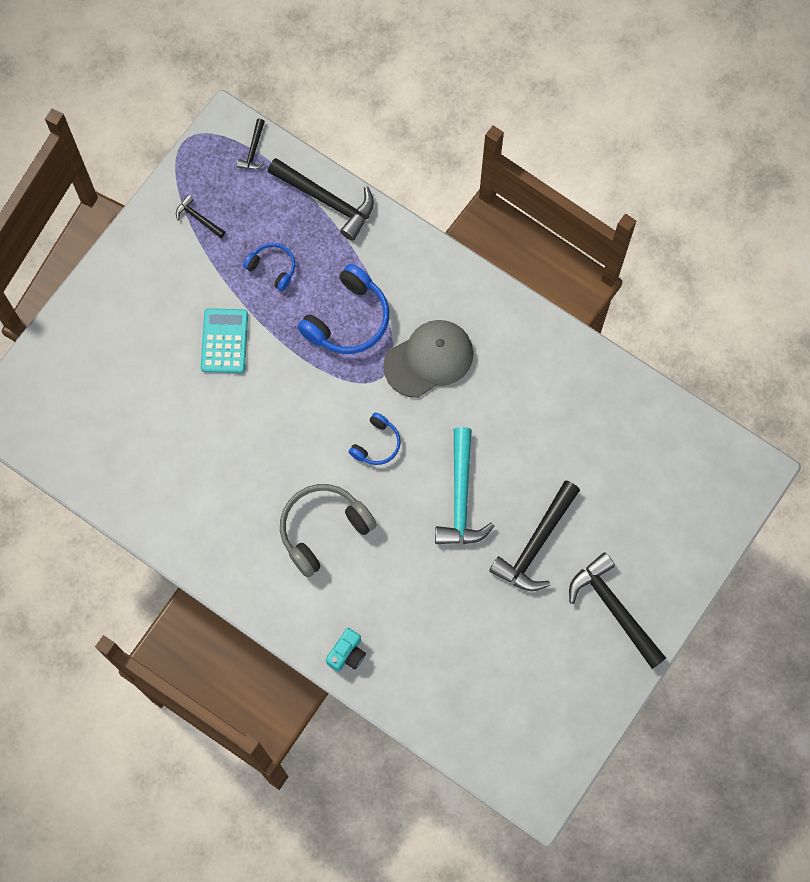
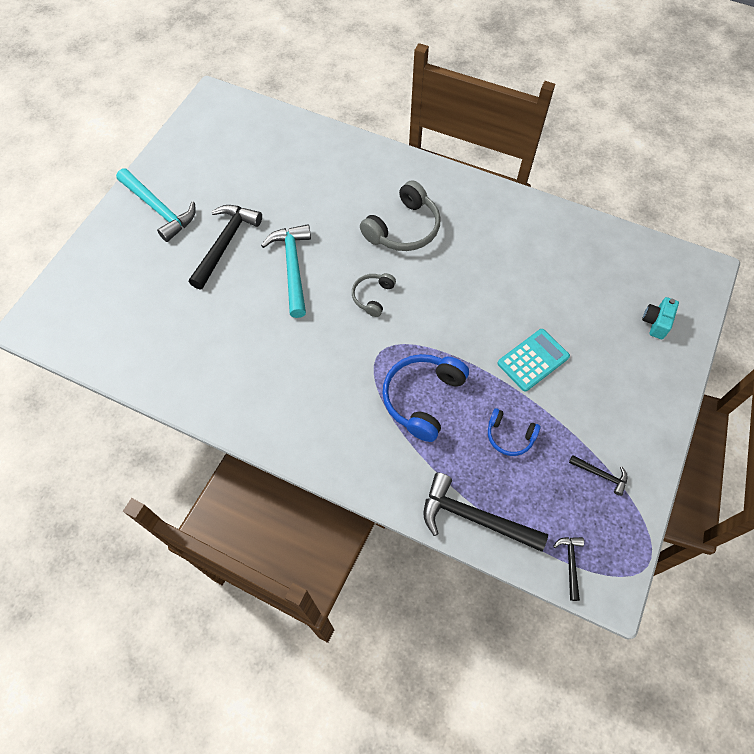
camera: 170 degrees right, 10 degrees down
(224, 341) = (533, 360): turquoise calculator -> turquoise calculator turned 120 degrees counterclockwise
(347, 654) = (365, 154): turquoise camera -> turquoise camera (656, 323)
(377, 444) = (372, 296): blue headphones -> grey headphones
(429, 359) = (338, 374): grey cap -> none
(614, 609) = (159, 209): black hammer -> turquoise hammer

